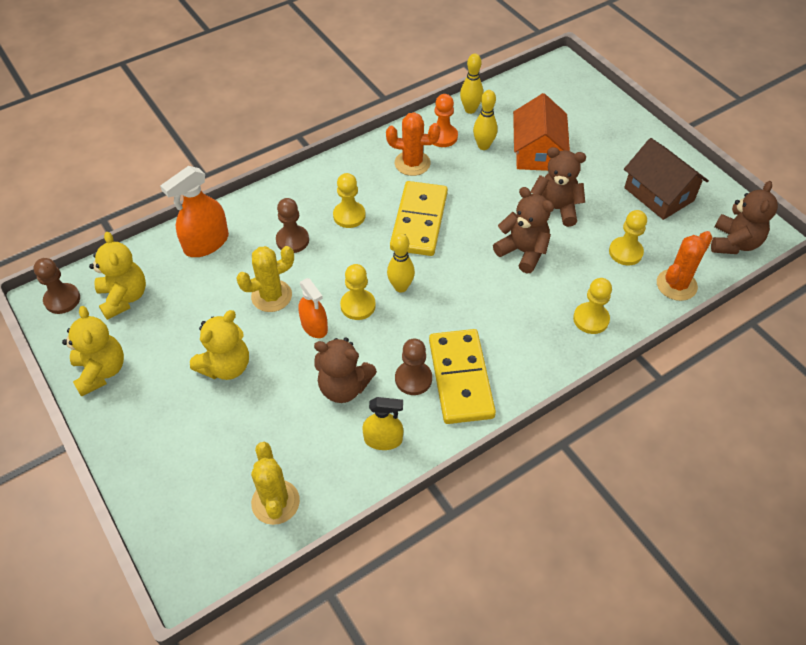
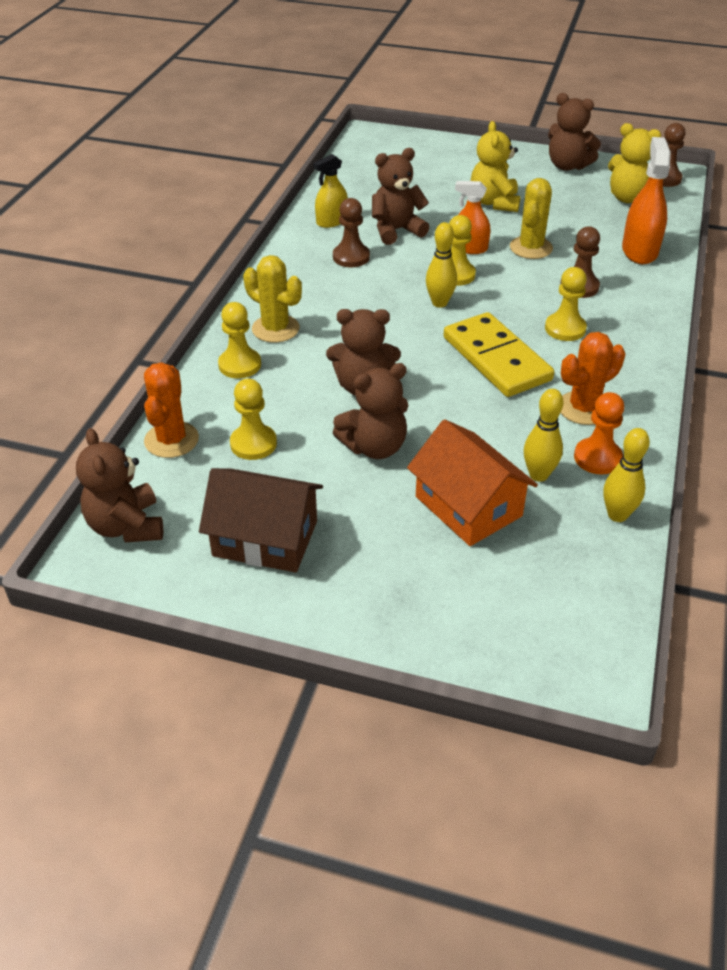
camera: 140 degrees right, 10 degrees down
(101, 371) = (567, 166): yellow teddy bear -> brown teddy bear
(275, 502) = (363, 171): yellow cactus -> yellow cactus (275, 329)
(461, 378) = (314, 274): yellow domino -> none

